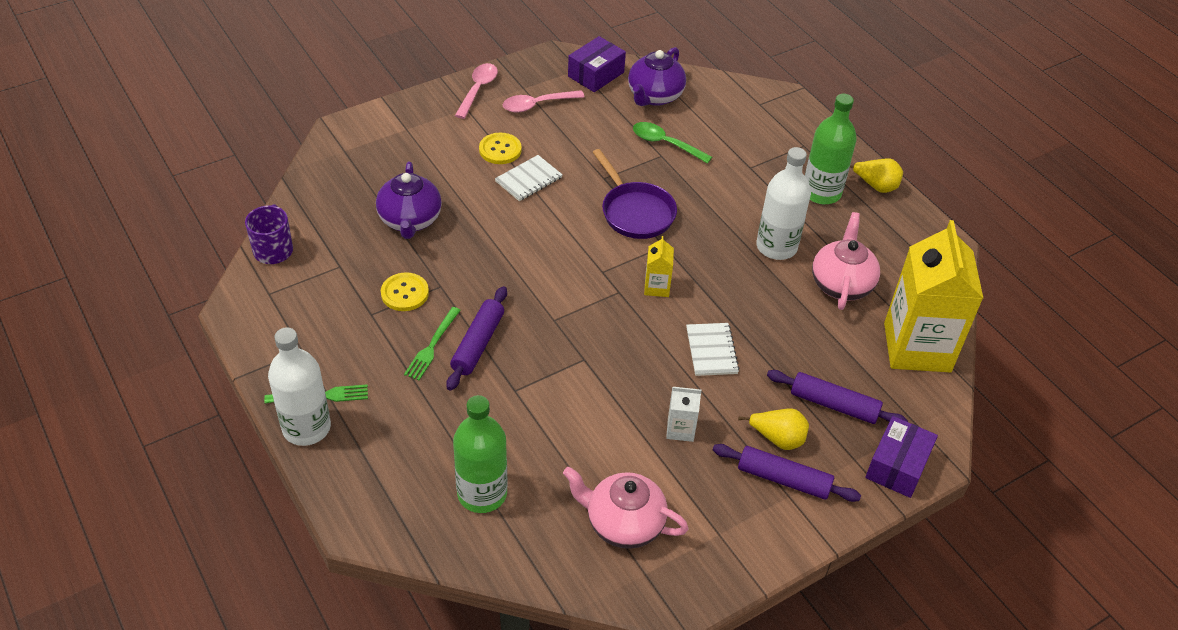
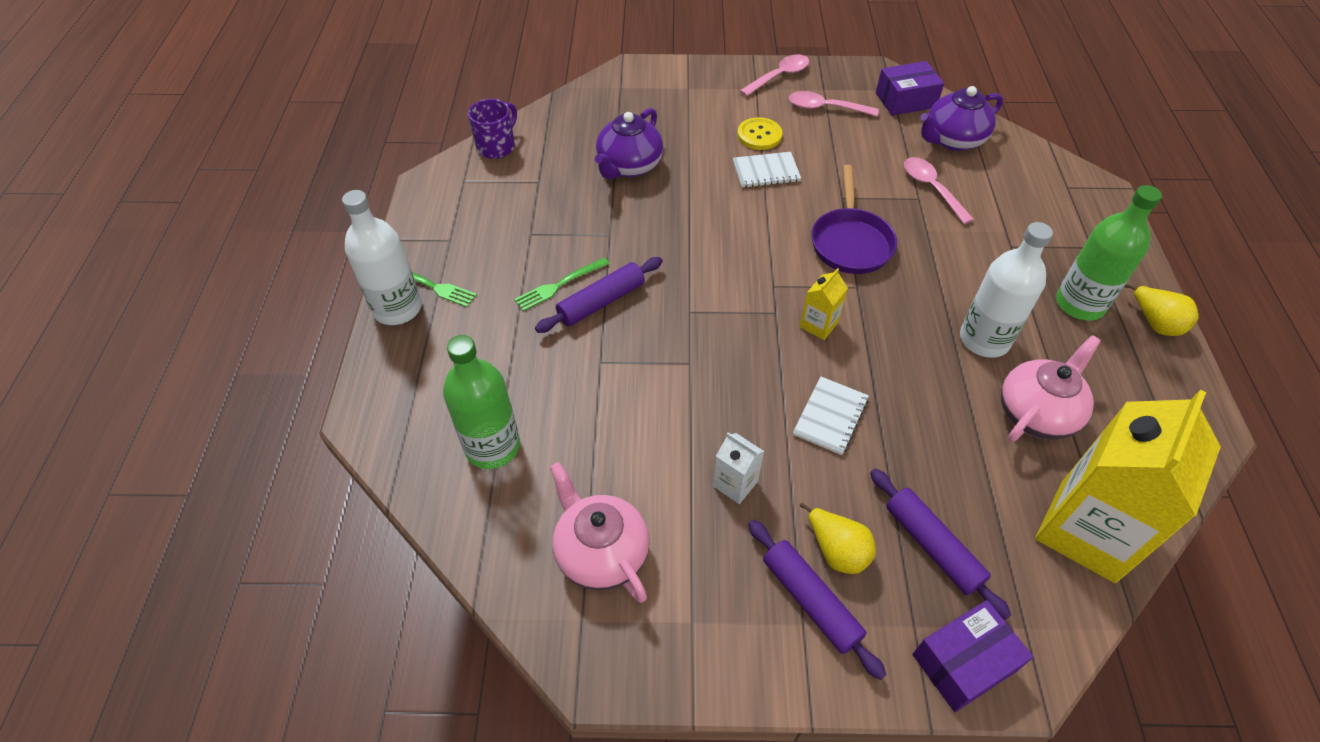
camera: 35 degrees right, 5 degrees up
(405, 293) = (573, 227): yellow button -> none
(665, 143) = (931, 188): green spoon -> pink spoon

